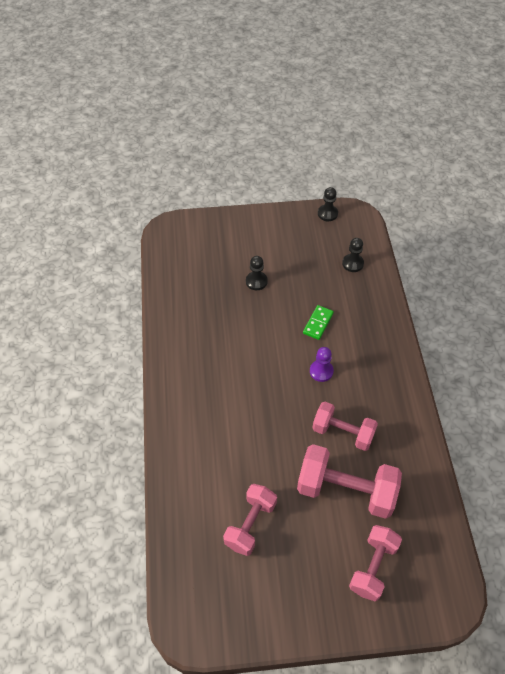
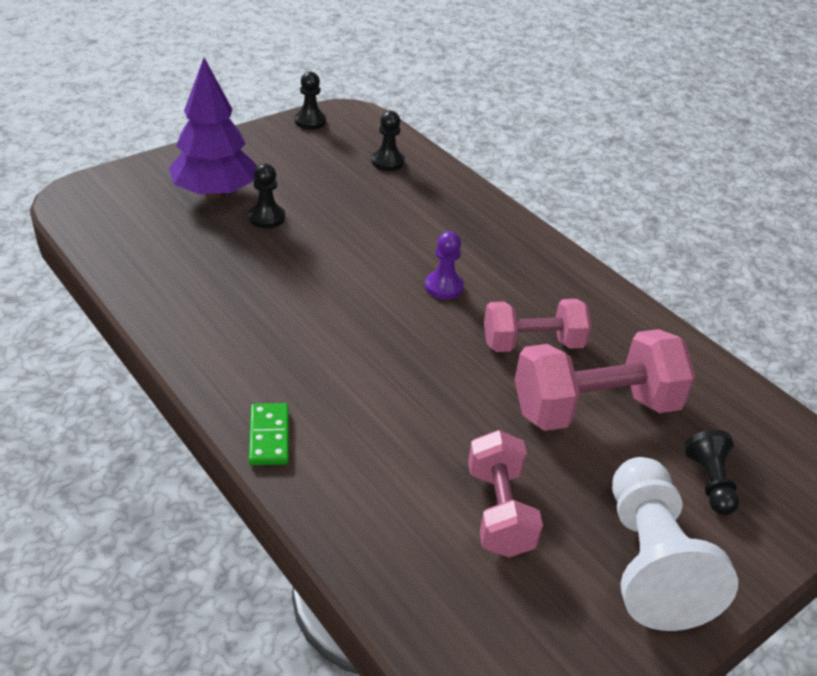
camera: 35 degrees left, 15 degrees down
(240, 252) = (215, 193): none -> purple tree
(304, 592) = (650, 562): none -> white pawn
(318, 323) = (394, 236): green domino -> green domino (269, 436)
(373, 567) = (710, 483): pink dumbbell -> black pawn

